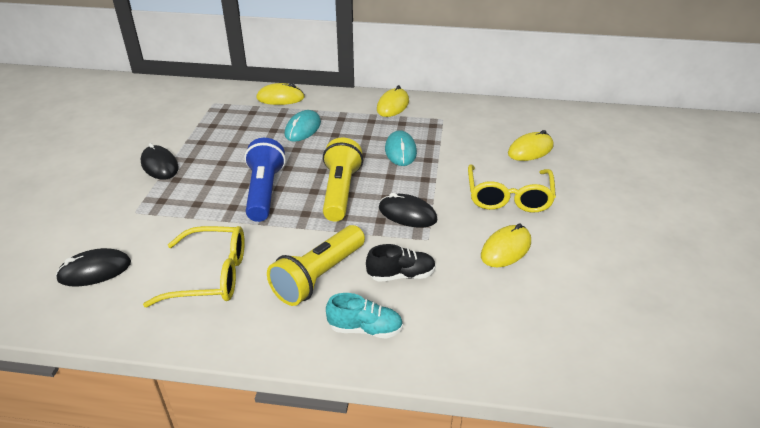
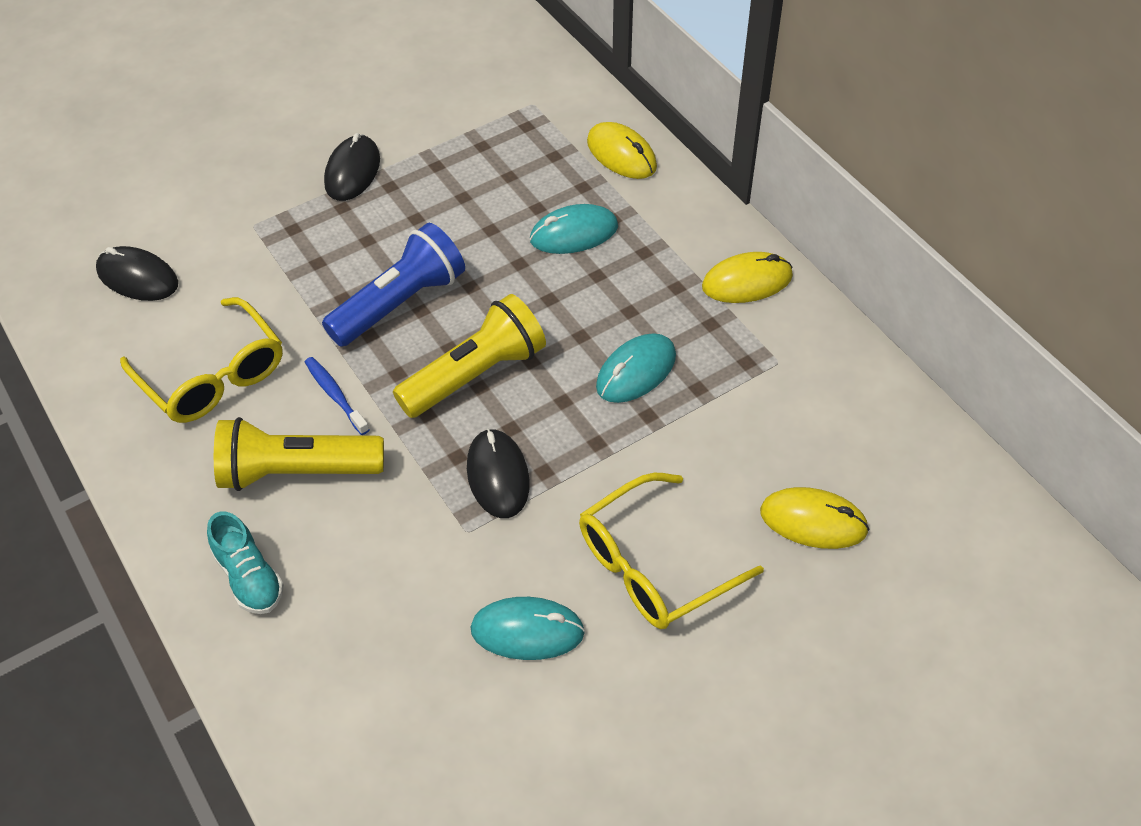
camera: 50 degrees right, 15 degrees up
(289, 239) = (335, 395): none -> blue toothbrush
(401, 275) = (371, 550): black shoe -> none
(506, 249) = (527, 631): yellow mouse -> turquoise mouse

